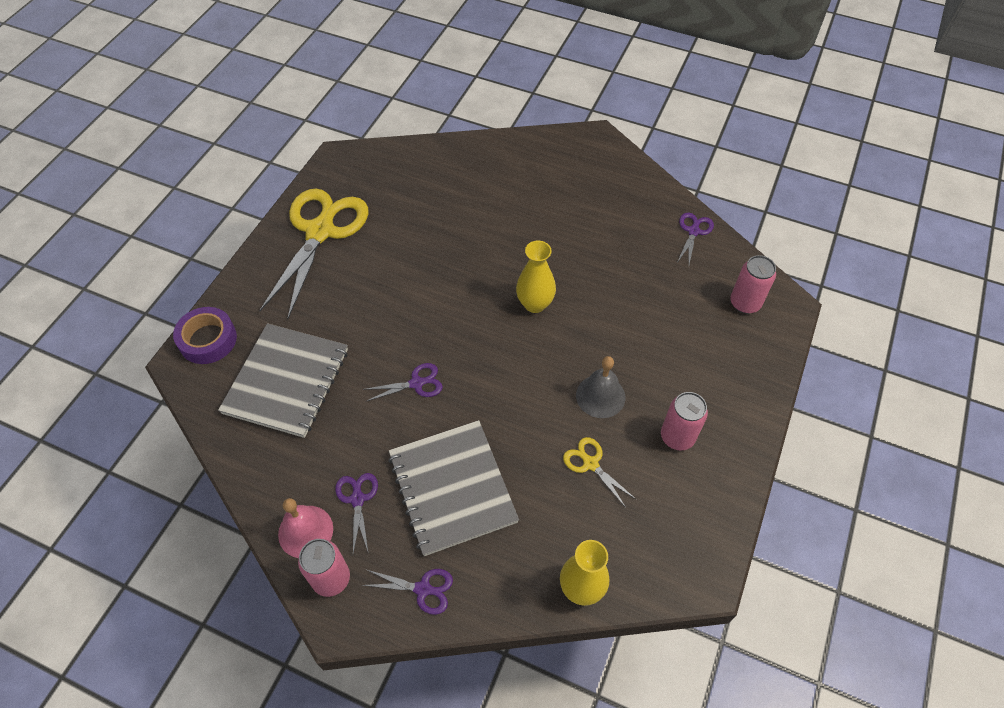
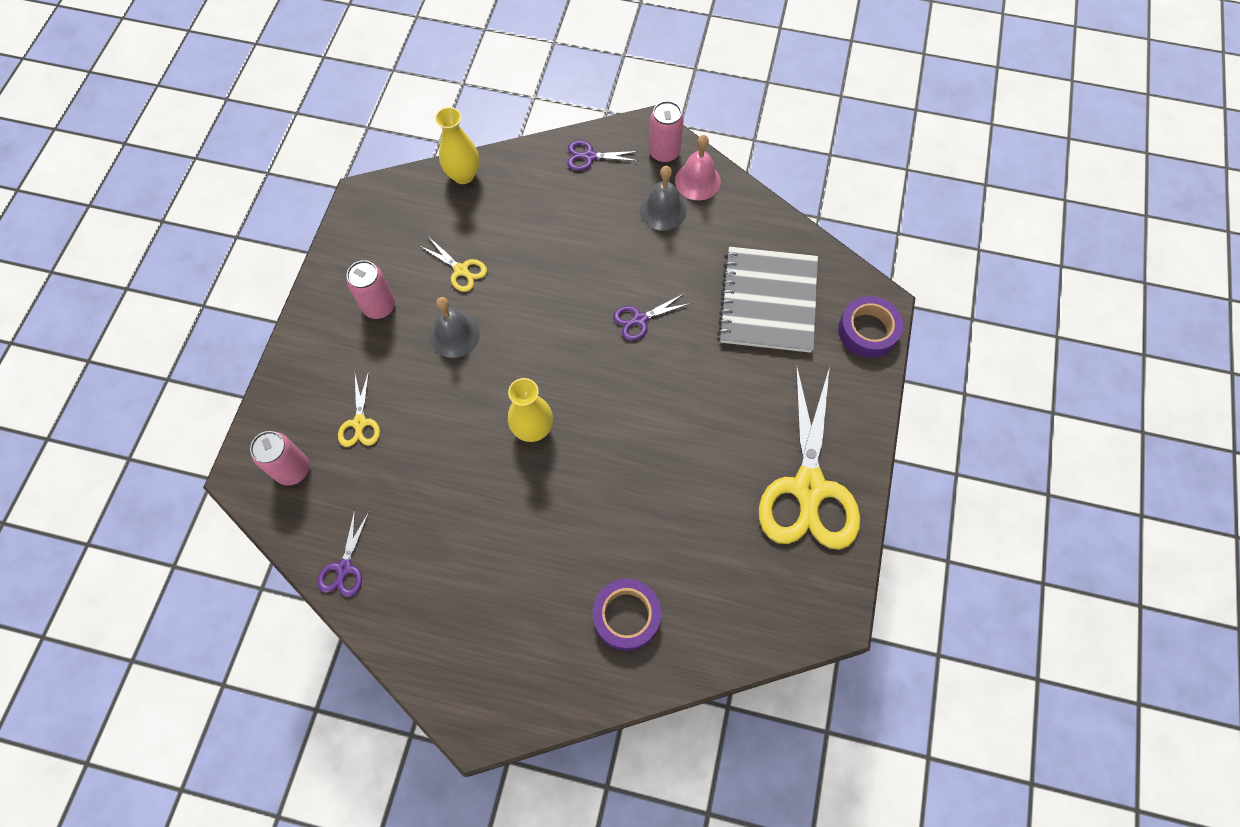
camera: 170 degrees right, 10 degrees up
(357, 499) = (663, 210): purple scissors -> grey bell
(452, 488) = (583, 231): grey notebook -> none
(484, 177) = (626, 616): none -> purple tape
(689, 331) = (360, 423): none -> yellow scissors

